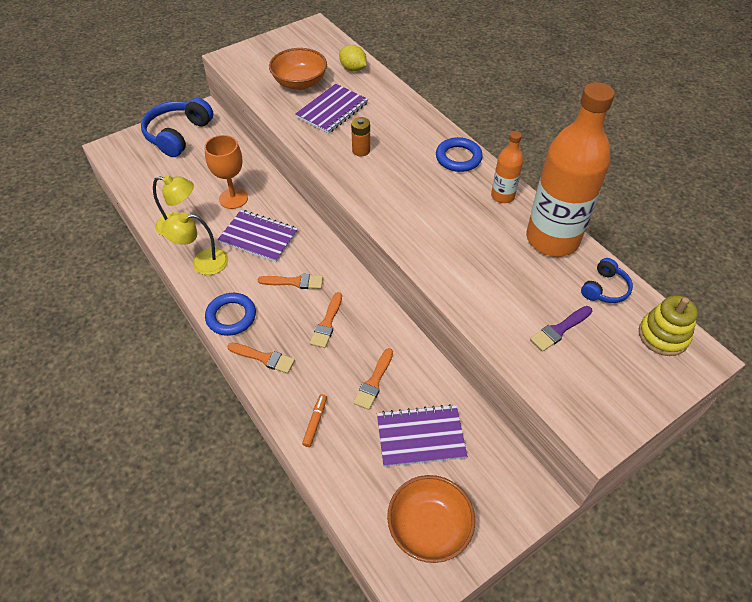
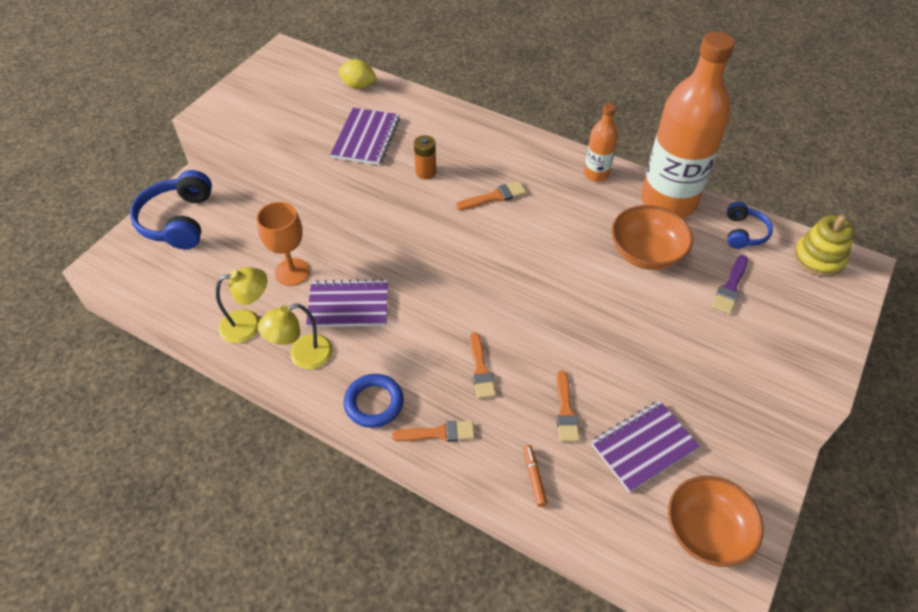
camera: 25 degrees left, 0 degrees up
(294, 282) = (419, 339): orange brush -> orange brush (494, 197)
(299, 83) = (309, 118): orange bowl -> orange bowl (646, 253)
(458, 158) = (529, 148): blue ring -> none

